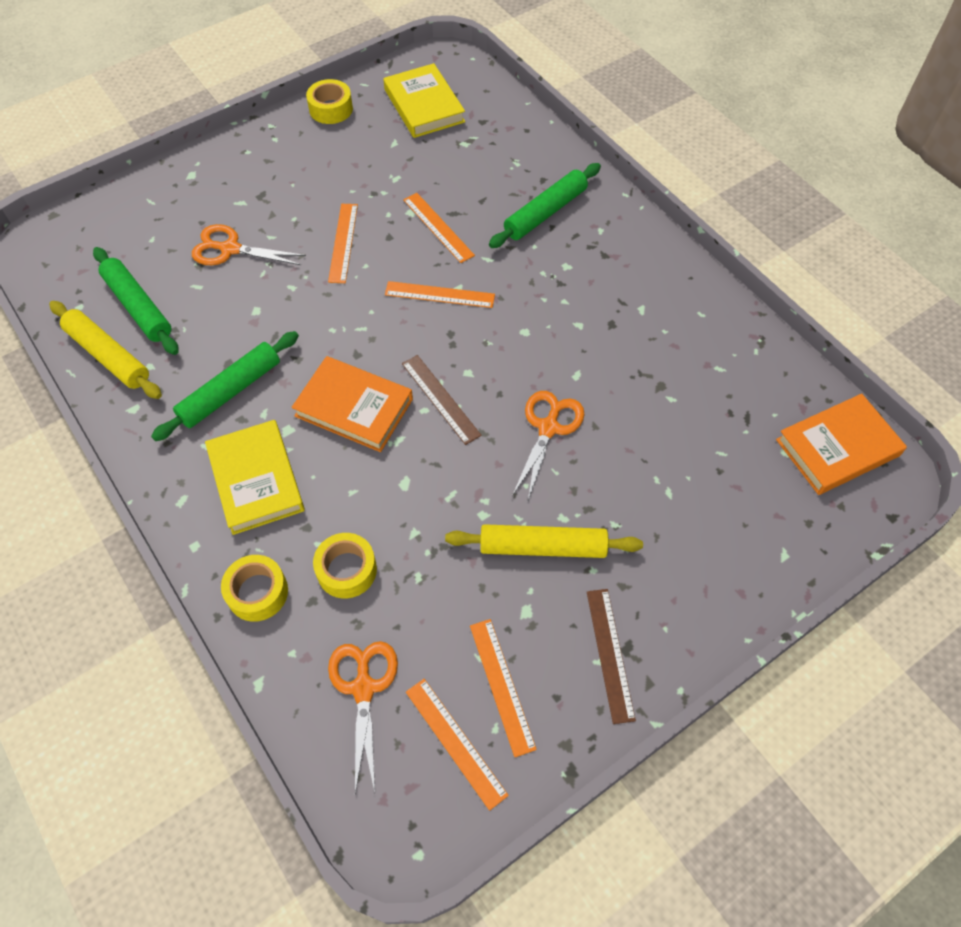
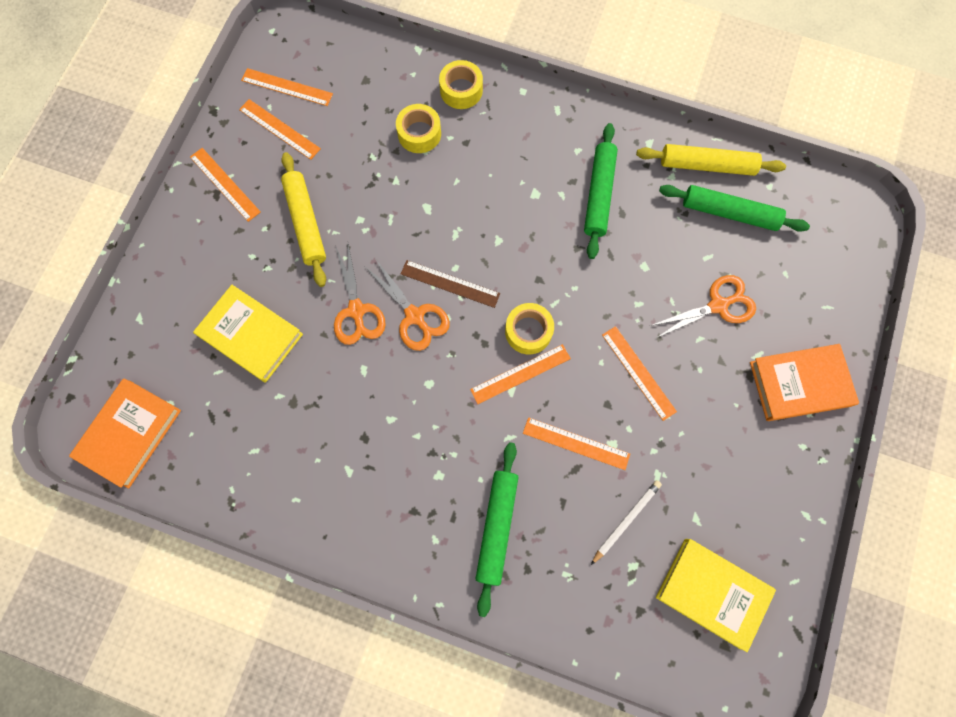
camera: 145 degrees right, 15 degrees up
(256, 480) = (524, 149): yellow book -> yellow book (251, 335)
(331, 109) = (792, 522): yellow tape -> yellow tape (528, 331)
(354, 408) = (505, 237): orange book -> orange book (799, 384)
(363, 688) = (358, 81): orange scissors -> orange scissors (414, 316)
(445, 167) = (626, 520): none -> white pencil
(543, 547) = (306, 223): yellow rolling pin -> yellow rolling pin turned 75 degrees counterclockwise
(610, 654) = (224, 184): brown ruler -> orange ruler

